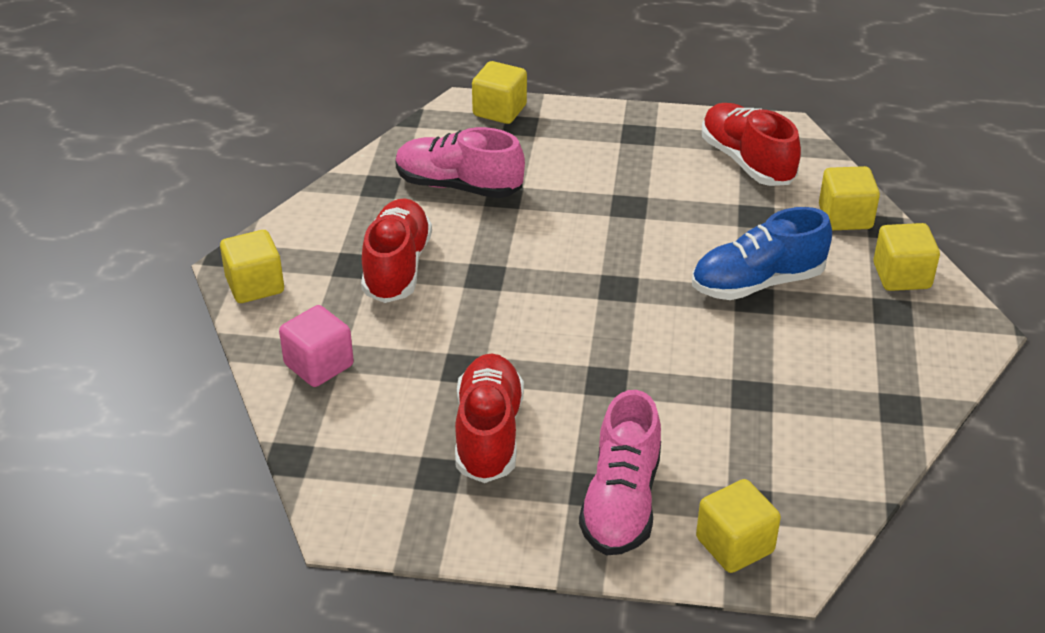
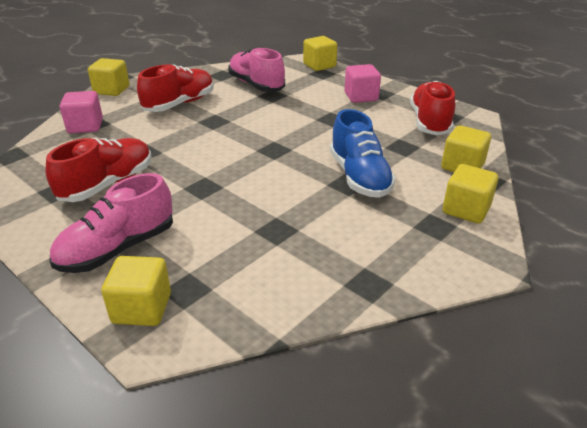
camera: 35 degrees right, 5 degrees down
(622, 151) = (361, 97): none -> pink cube
(757, 283) = (359, 177): blue shoe -> blue shoe turned 120 degrees counterclockwise

